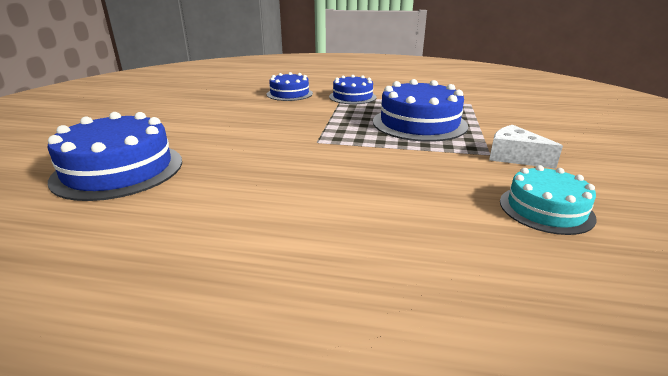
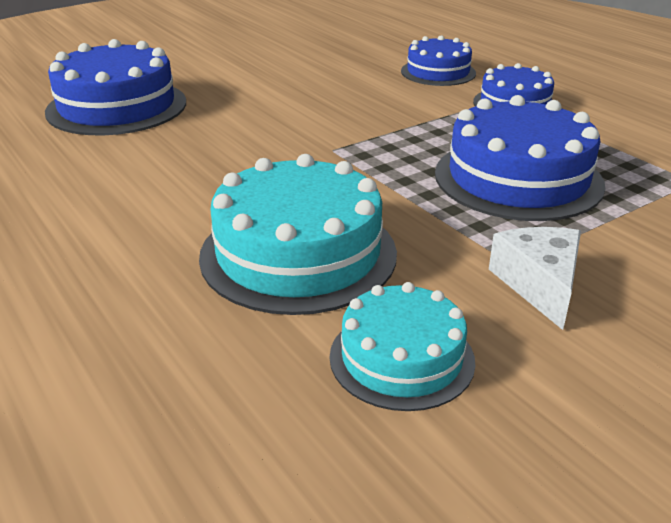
camera: 45 degrees right, 5 degrees up
(412, 192) = (298, 254): none -> turquoise cake

